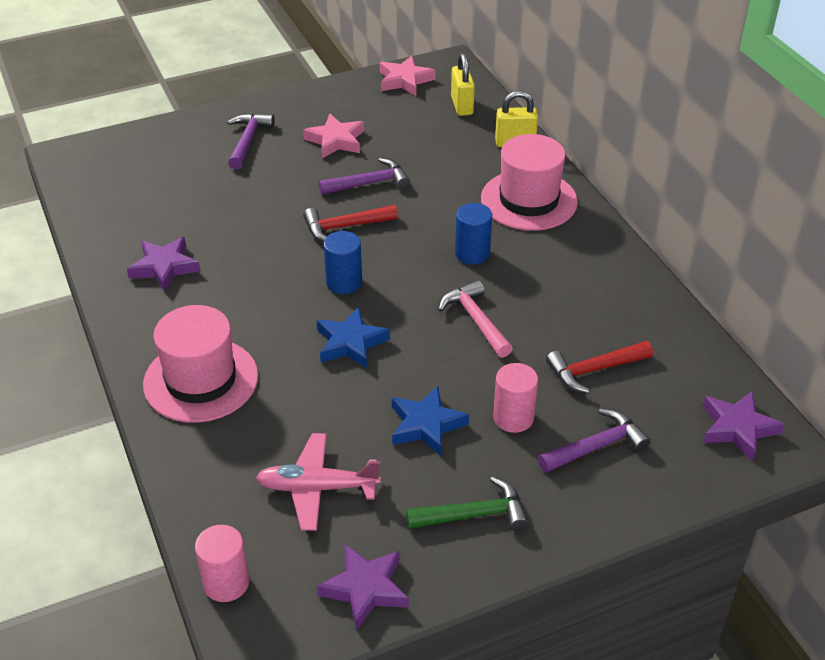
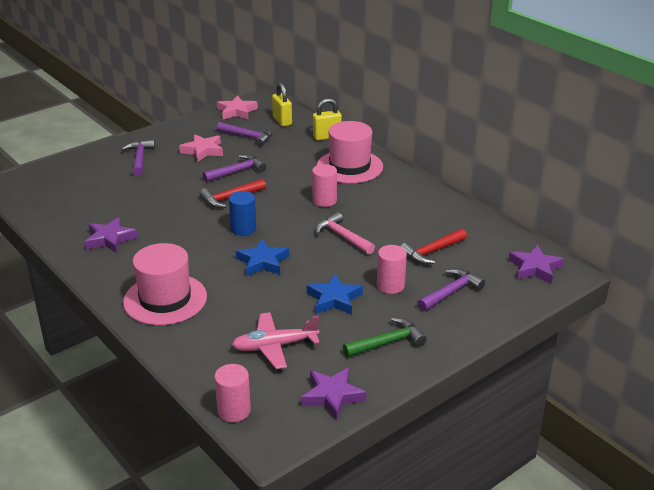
camera: 15 degrees left, 10 degrees down
(405, 126) = (248, 137): none -> purple hammer
(472, 253) = (324, 201): blue cylinder -> pink cylinder

